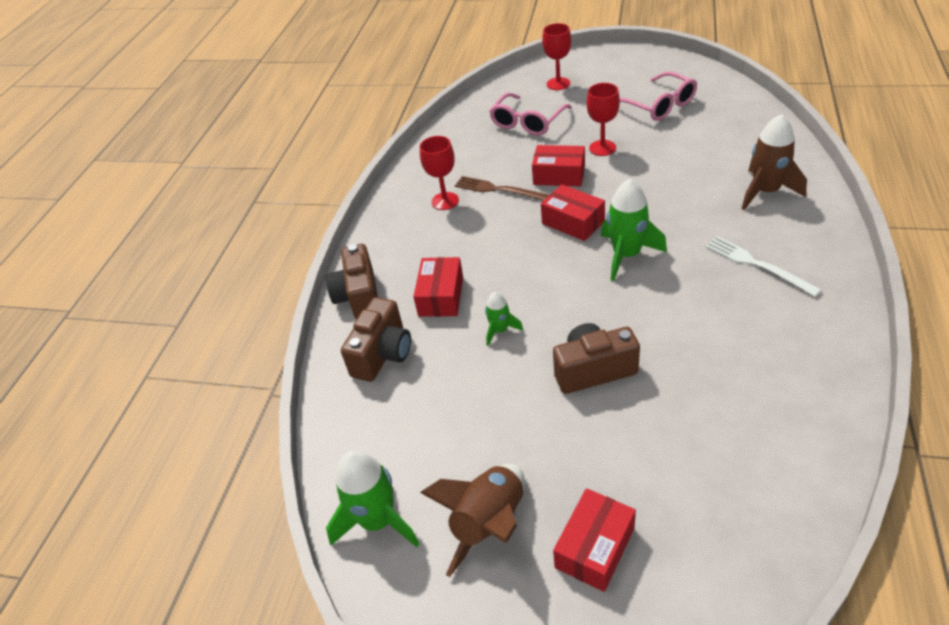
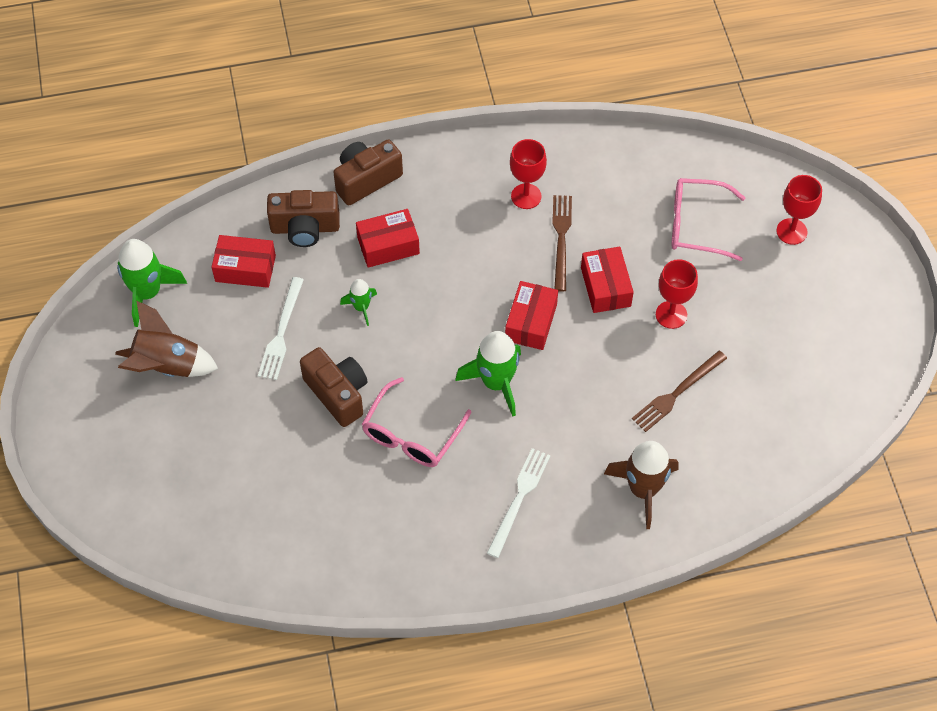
camera: 60 degrees right, 15 degrees up
(497, 401) = (281, 332): none -> white fork
(595, 547) = (168, 439): red box -> red box (245, 268)
(659, 105) = (780, 352): pink glasses -> pink glasses (411, 434)
(677, 158) = (677, 393): none -> brown fork

